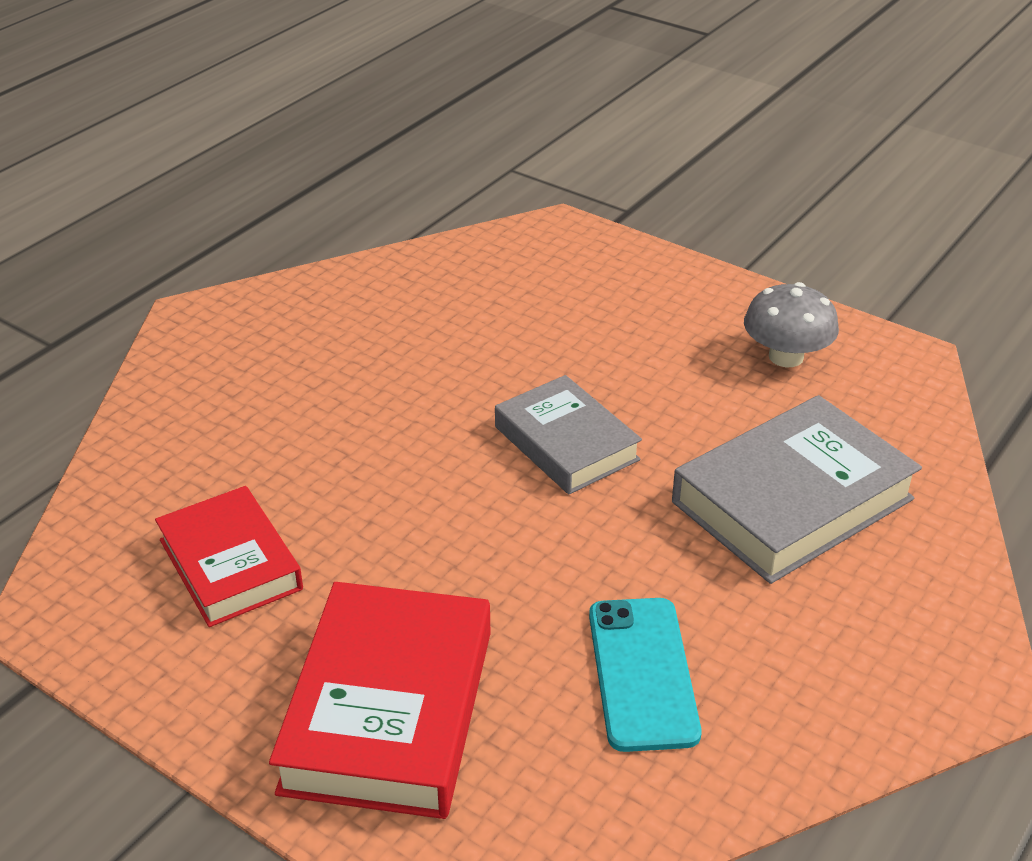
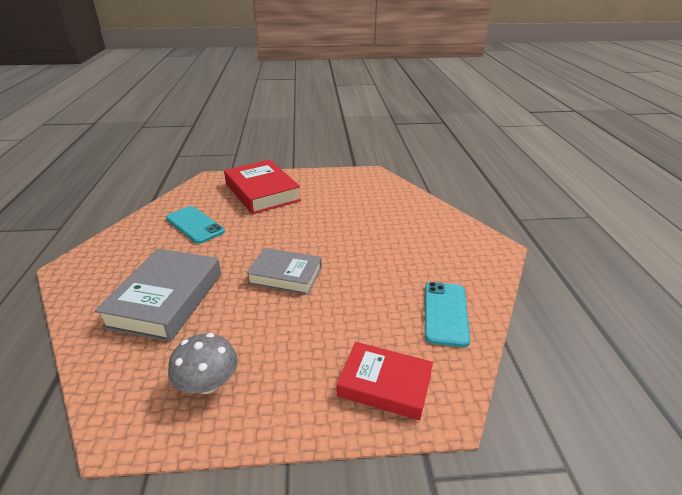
camera: 140 degrees right, 5 degrees down
(230, 564) = (347, 197): red book -> red book (385, 384)
(421, 288) = (445, 313): none -> turquoise phone

